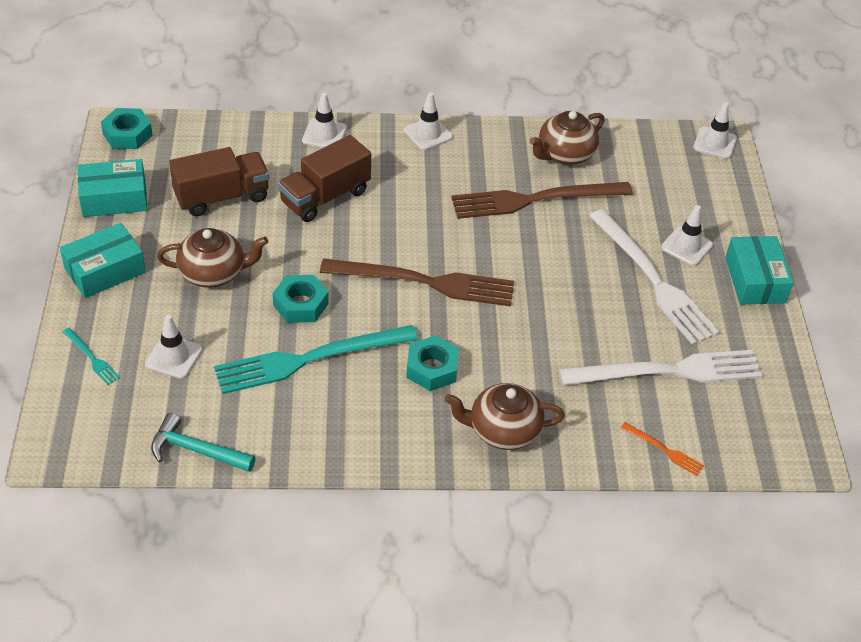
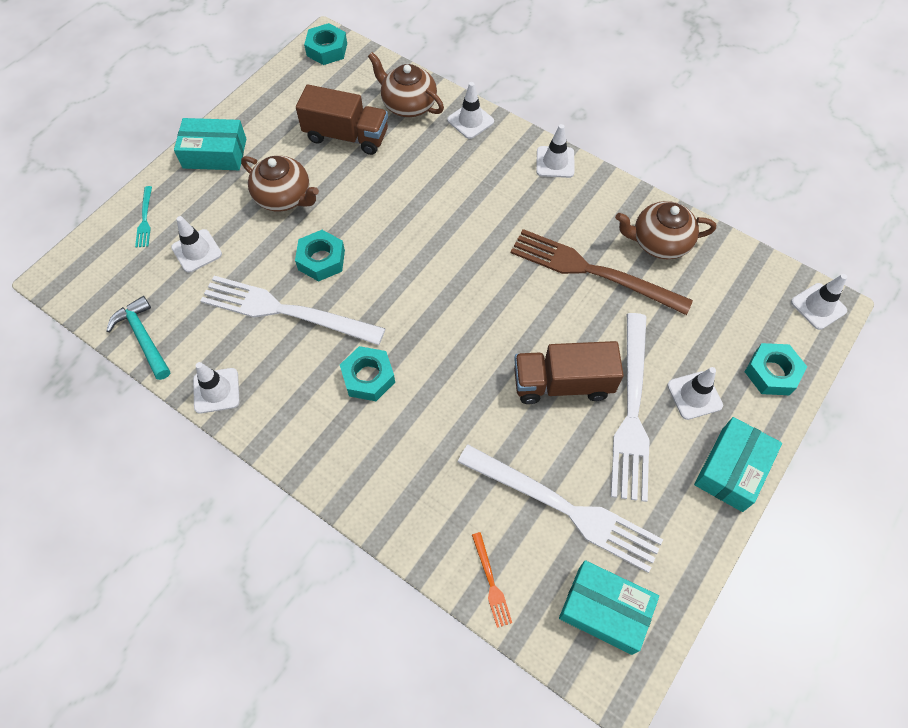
camera: 40 degrees right, 15 degrees up
(114, 198) = (272, 98): turquoise box -> turquoise box (605, 610)
(309, 359) = (286, 311): turquoise fork -> white fork
(310, 451) = (216, 390): none -> white traffic cone
(325, 197) = (422, 176): brown truck -> brown truck (562, 383)
(425, 282) = (432, 296): brown fork -> none
(503, 430) = (373, 470): brown teapot -> brown teapot (408, 104)
(724, 203) = (772, 373): none -> turquoise nut

